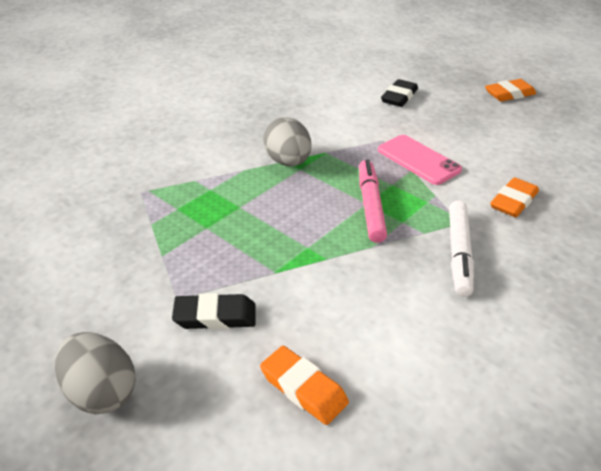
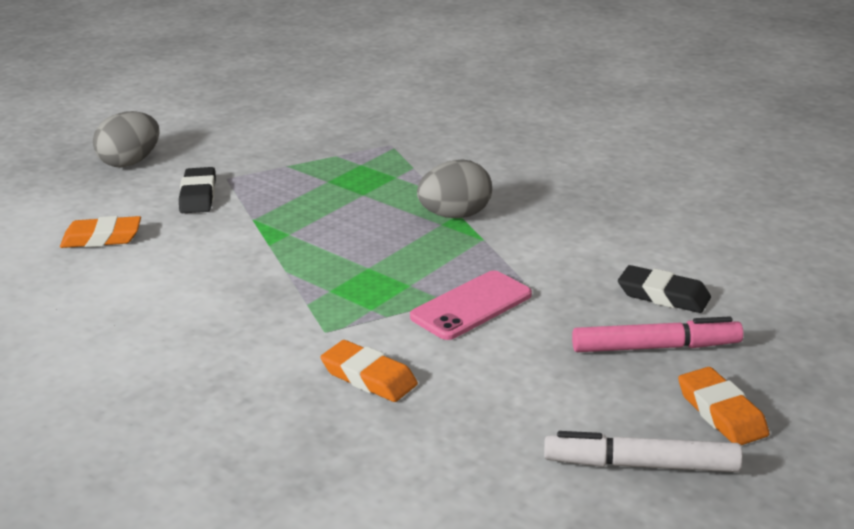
camera: 90 degrees right, 10 degrees down
(303, 388) = (102, 238): orange eraser -> orange eraser turned 45 degrees clockwise
(370, 206) = (361, 269): pink marker -> pink marker (655, 347)
(459, 253) = (264, 325): white marker -> white marker (641, 465)

